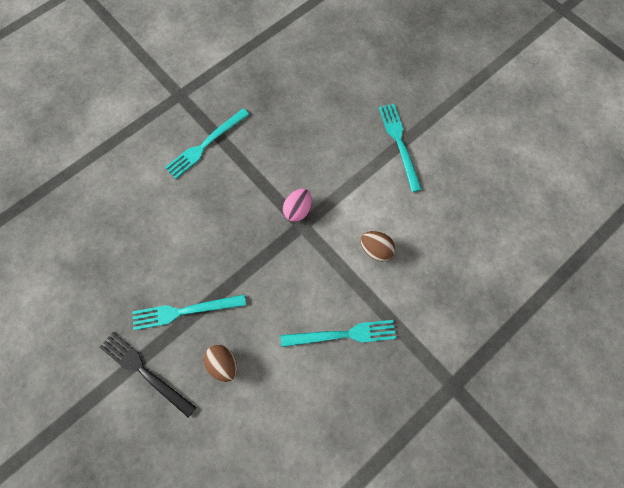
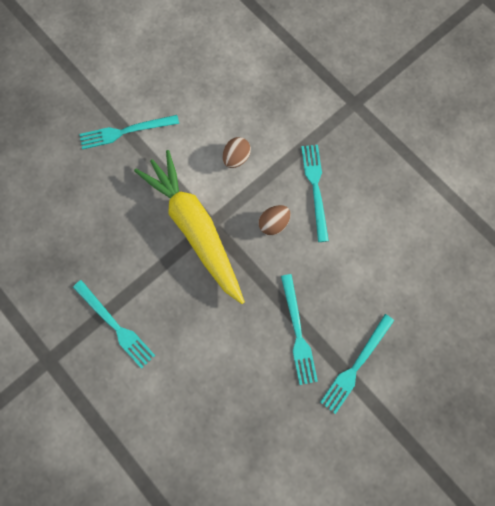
camera: 90 degrees left, 5 degrees up
(145, 372) = (356, 365): black fork -> turquoise fork
(223, 364) = (345, 292): brown egg -> brown egg (273, 223)
(298, 210) = (195, 228): pink egg -> yellow carrot

